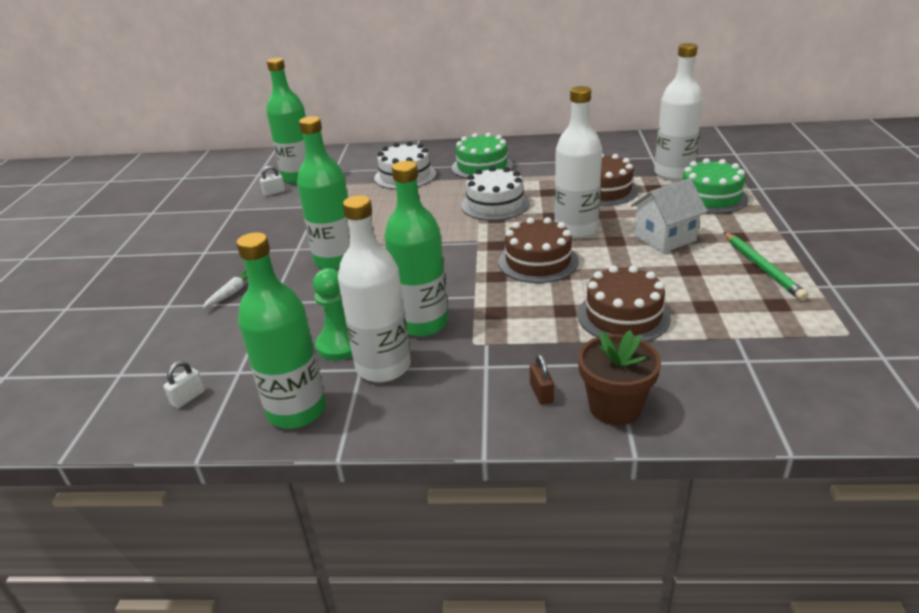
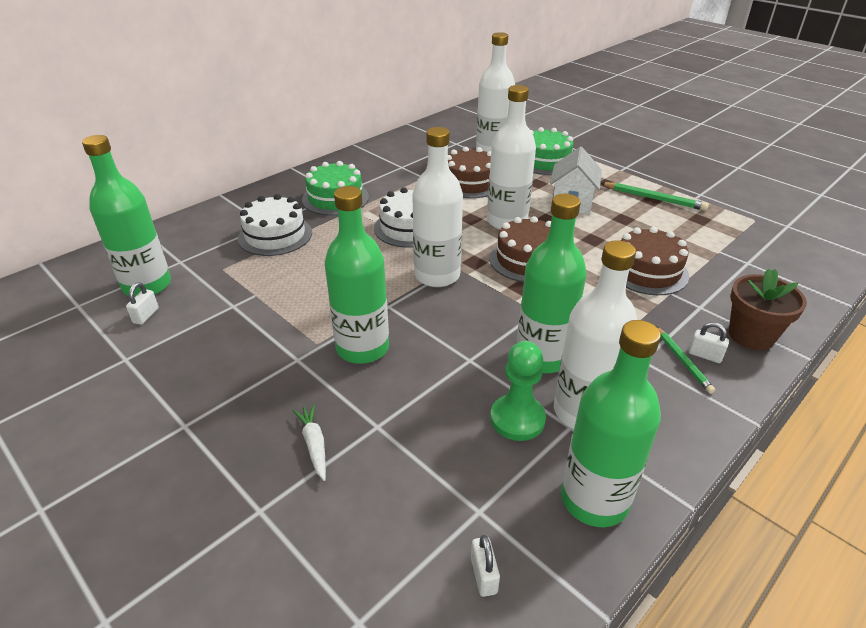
camera: 50 degrees left, 5 degrees up
(454, 242) = (437, 275): none -> white bottle
(515, 386) = (683, 361): none -> green pencil
(541, 393) = (705, 355): brown padlock -> white padlock

